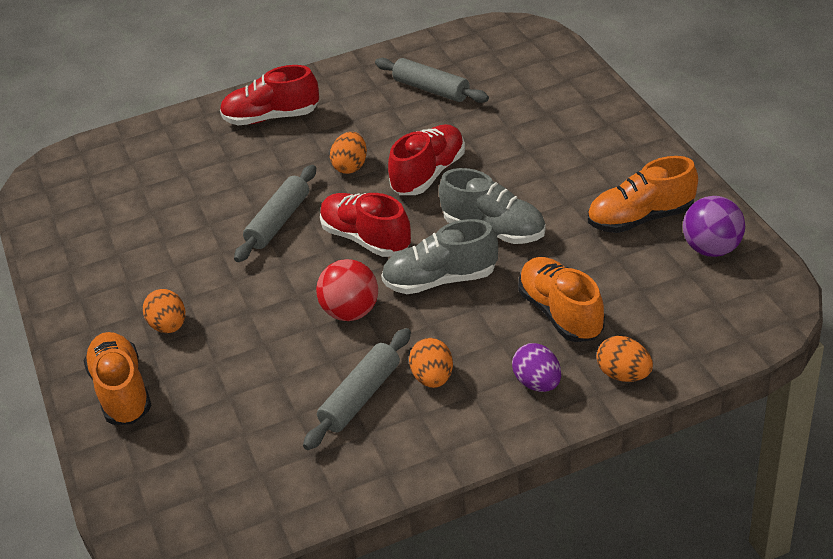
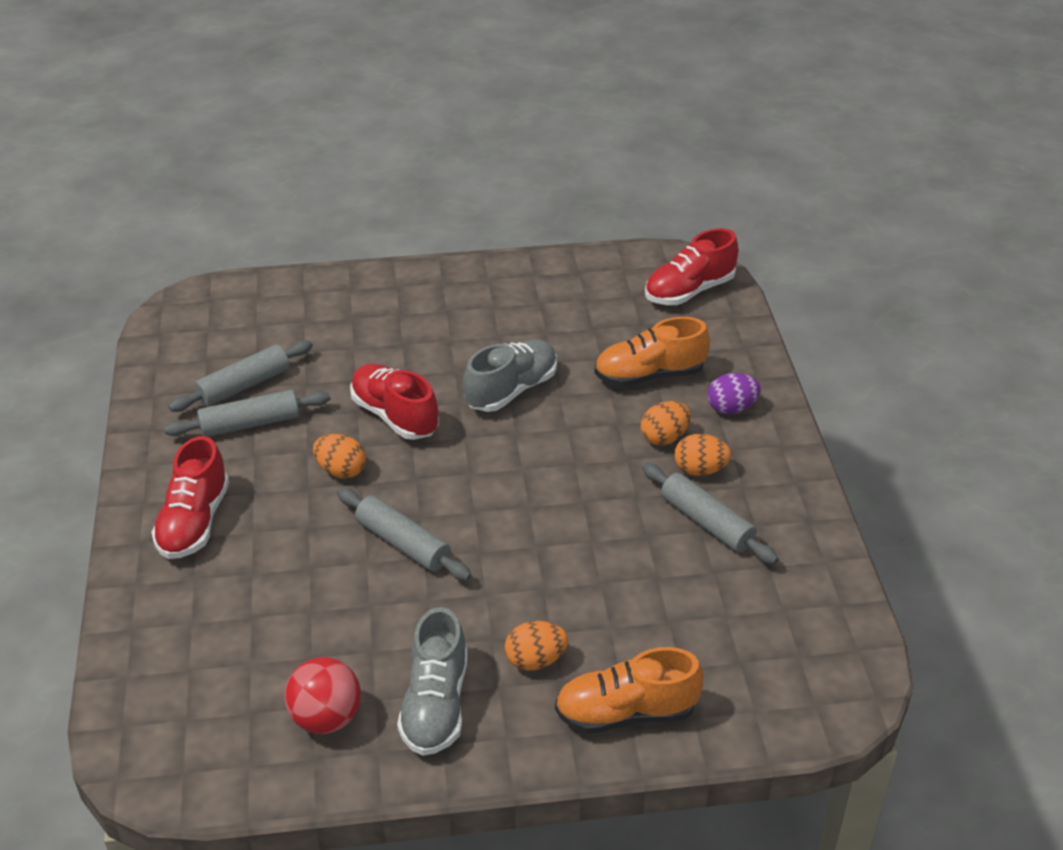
camera: 80 degrees left, 0 degrees up
(351, 312) = (583, 509): red ball -> red ball (326, 718)
(366, 238) = (473, 479): red shoe -> red shoe (689, 291)
(387, 106) = (250, 423): none -> grey rolling pin
(440, 280) = (566, 439): grey shoe -> grey shoe (435, 705)
(624, 374) = (740, 359): orange egg -> orange egg (664, 437)
(640, 218) = (547, 301): orange shoe -> none
(711, 249) = (609, 275): purple ball -> none

